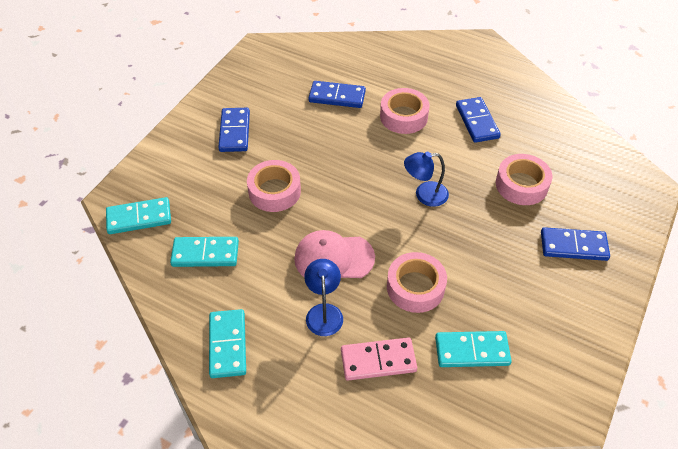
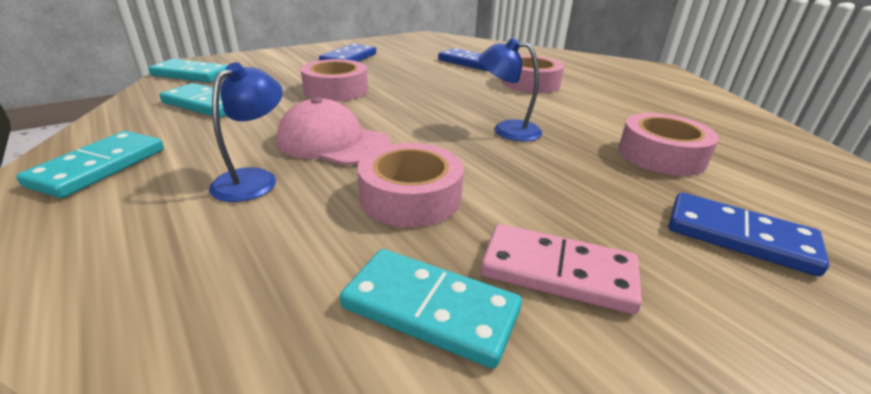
camera: 25 degrees right, 20 degrees down
(378, 361) = (251, 255): pink domino -> pink domino (558, 272)
(477, 122) = (621, 102): blue domino -> none

